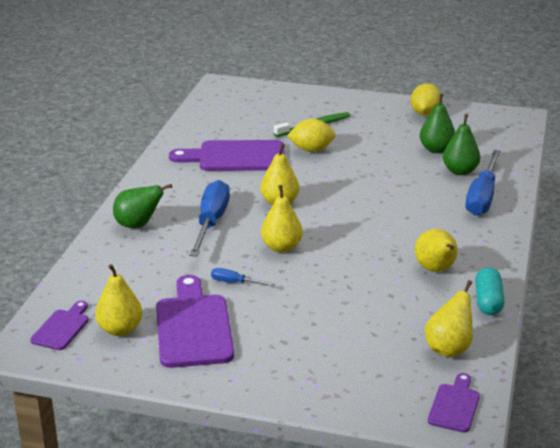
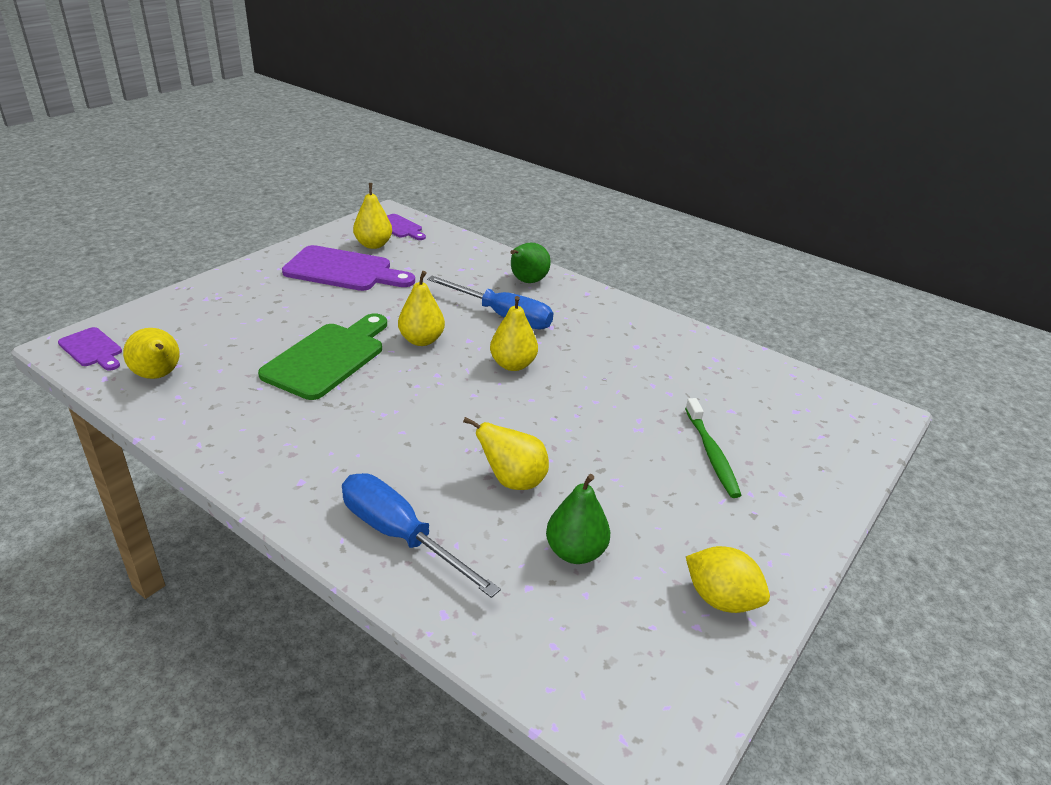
camera: 110 degrees right, 5 degrees up
(235, 283) = (386, 302): blue screwdriver -> none
(236, 157) = (643, 366): purple cutting board -> none
(311, 150) = (635, 427): yellow lemon -> none
(346, 280) = (328, 358): none -> green cutting board
(436, 269) = (283, 420): yellow pear -> yellow pear (512, 481)
(460, 171) = (489, 547): green pear -> none
(488, 301) = (189, 431): turquoise capsule -> none

